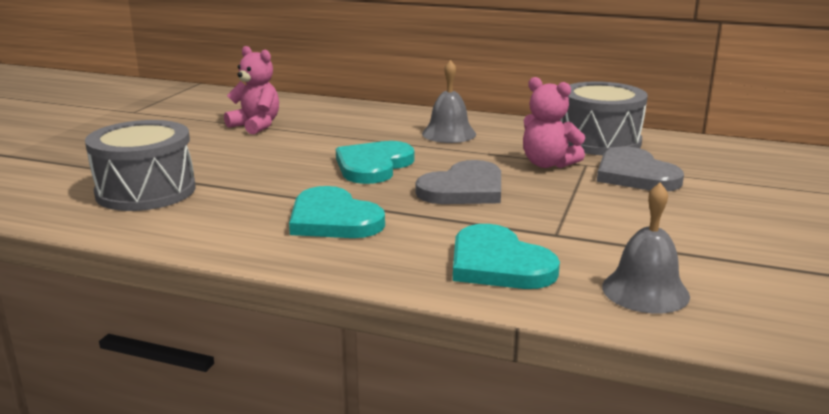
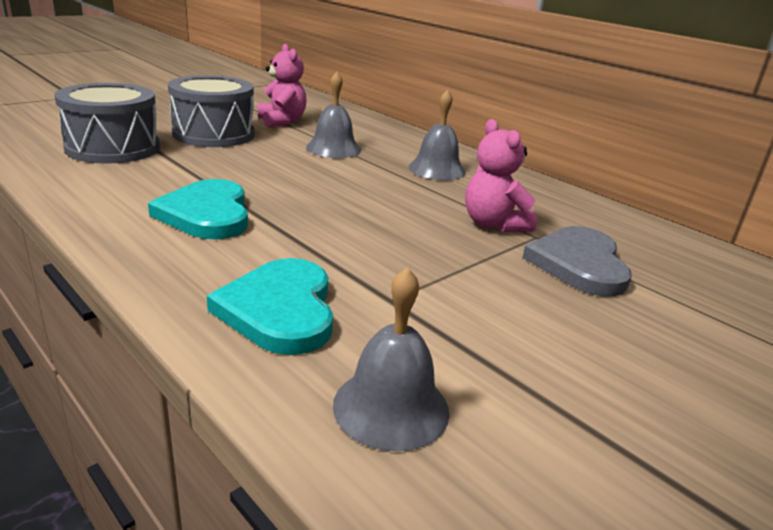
camera: 25 degrees right, 5 degrees up
(341, 138) = (333, 148): none -> grey bell
(373, 166) = (321, 178): turquoise heart -> none
(464, 189) = (369, 223): grey heart -> none
(599, 141) = (586, 217): grey drum -> grey drum (214, 134)

